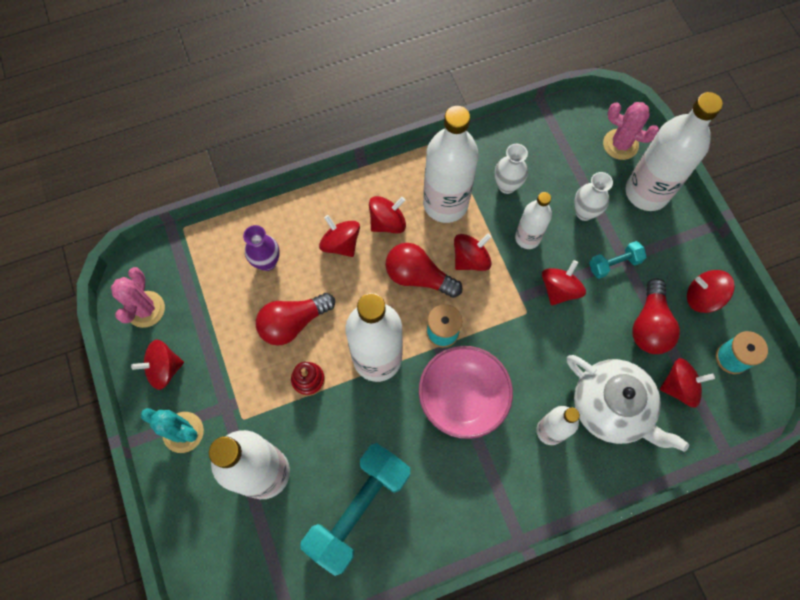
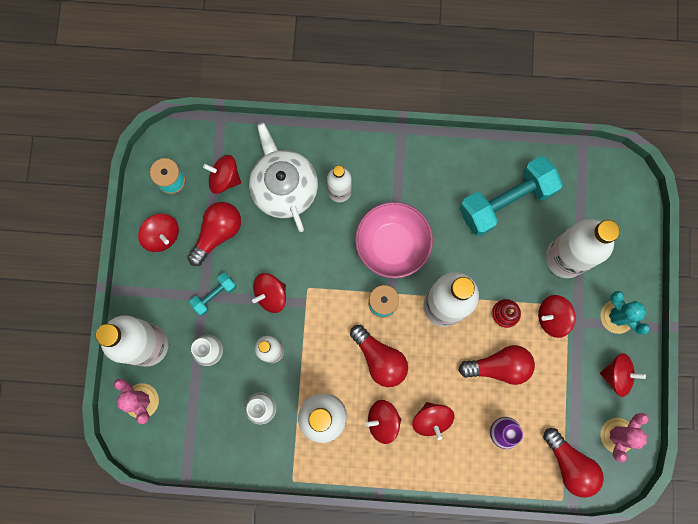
camera: 155 degrees left, 10 degrees up
(186, 262) = (570, 464): none -> red light bulb
(470, 259) = (329, 354): red spinning top -> red spinning top (552, 317)
(614, 264) = (214, 295): turquoise dumbbell -> turquoise dumbbell turned 45 degrees counterclockwise

